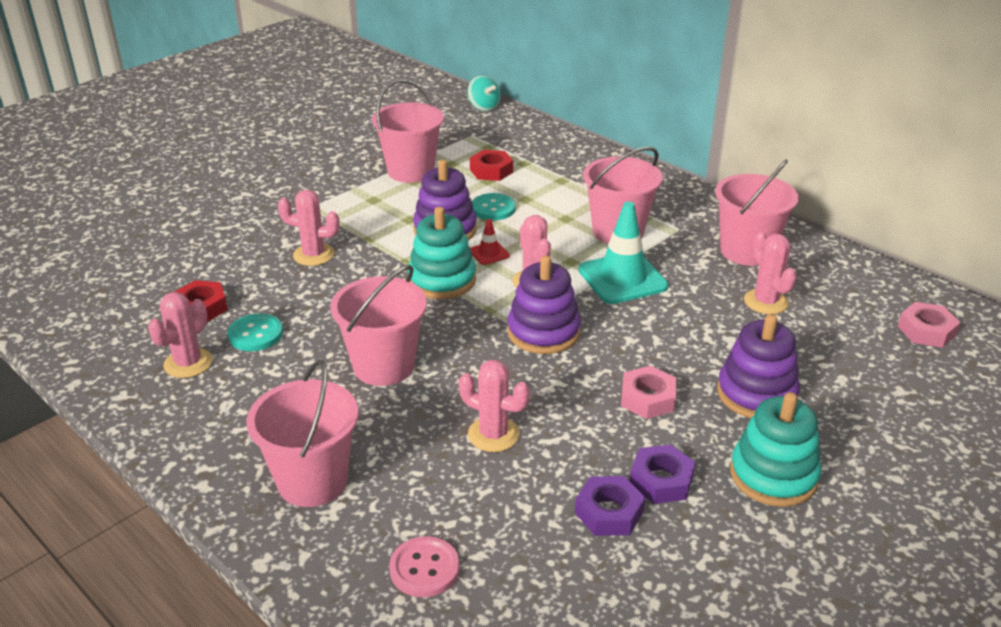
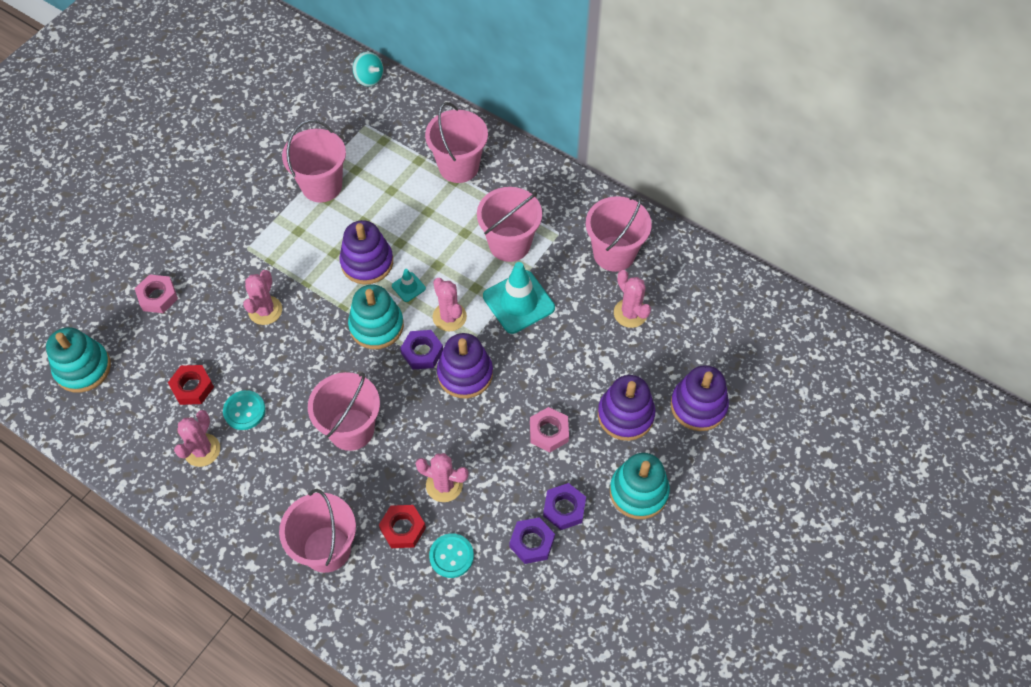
camera: 10 degrees left, 25 degrees up
(83, 278) = (83, 368): none -> turquoise stacking toy
(313, 255) = (265, 310): pink cactus -> pink cactus turned 75 degrees counterclockwise
(424, 568) = (418, 609): pink button -> none
(489, 253) = (408, 287): red traffic cone -> turquoise traffic cone
(491, 171) = (392, 175): red nut -> red nut (403, 528)
(493, 208) = (402, 228): turquoise button -> turquoise button (451, 556)
(493, 308) = (422, 352): none -> purple nut
(568, 171) = (458, 166): none -> pink bucket
(860, 396) = (698, 406): none -> purple stacking toy
(926, 331) = (748, 328): pink nut -> pink nut (158, 297)

